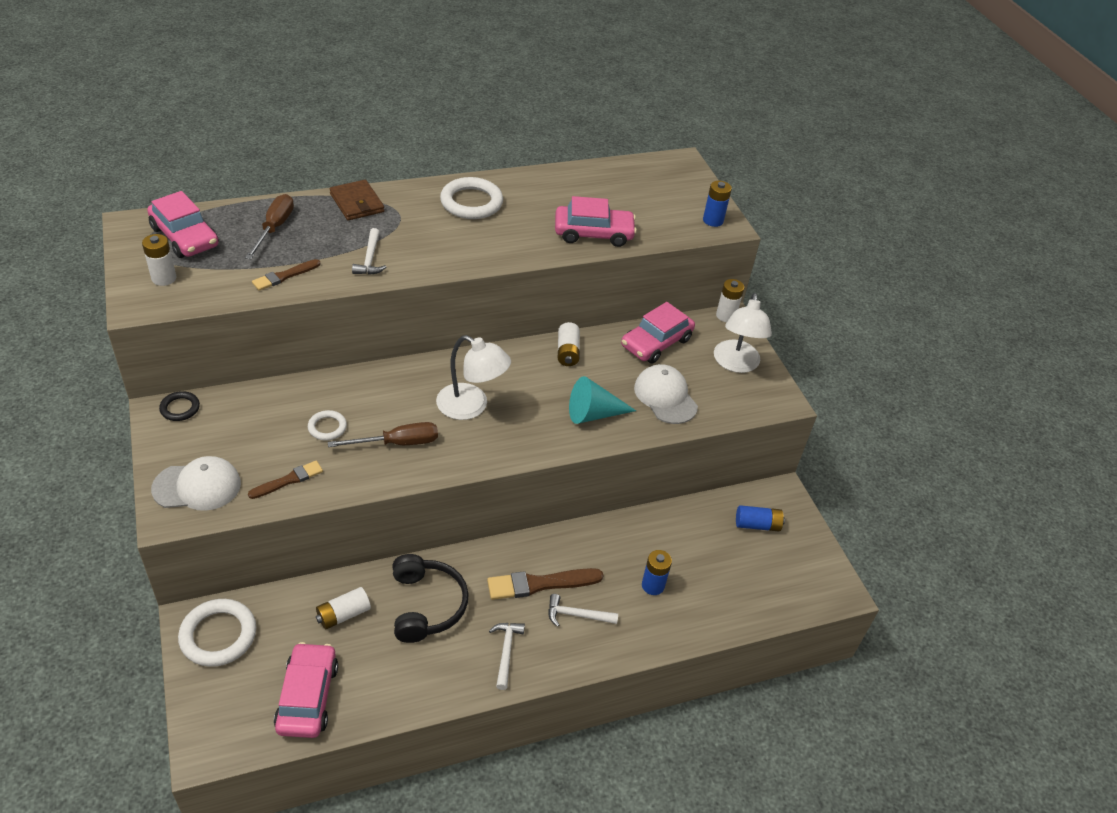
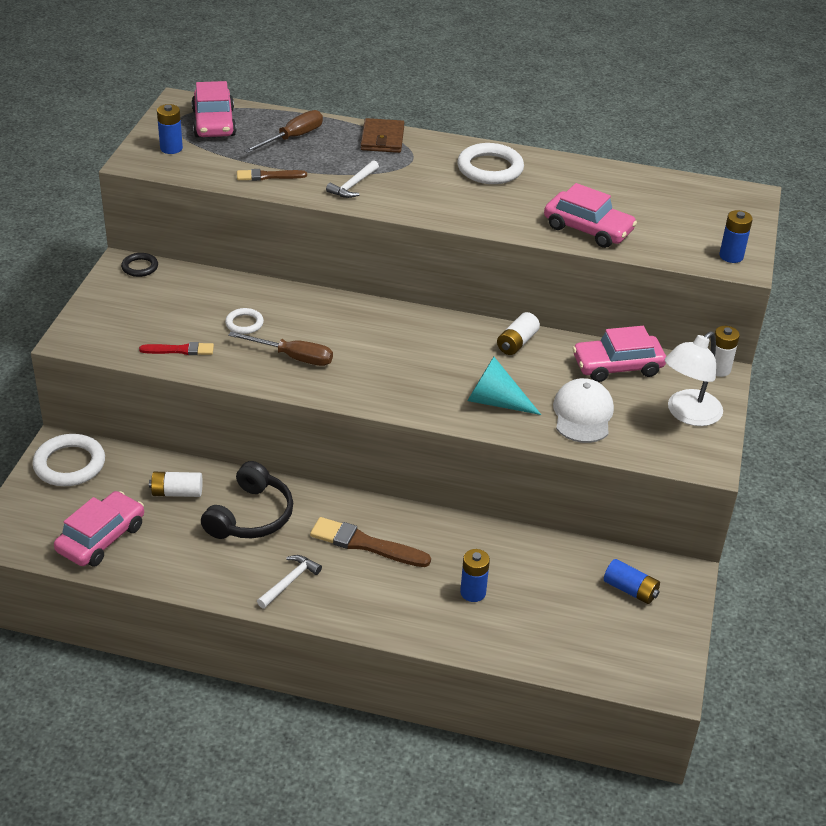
camera: 35 degrees right, 5 degrees down
(164, 278) = (171, 148): white battery -> blue battery
(197, 486) = (107, 327): white cap -> none
(288, 480) = (180, 350): brown brush -> red brush
(471, 406) = (383, 353): white lamp -> none
(577, 615) = (378, 583): white hammer -> none

